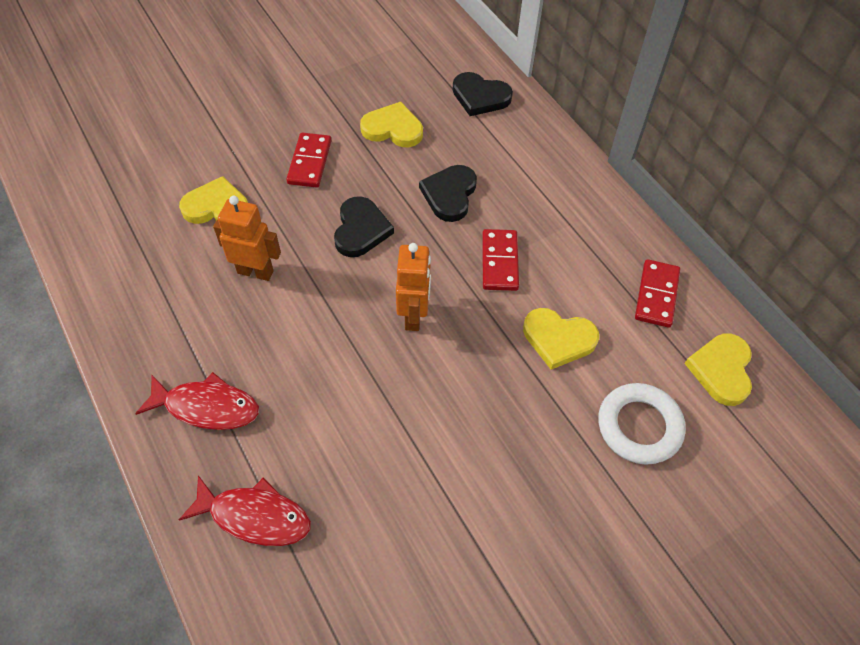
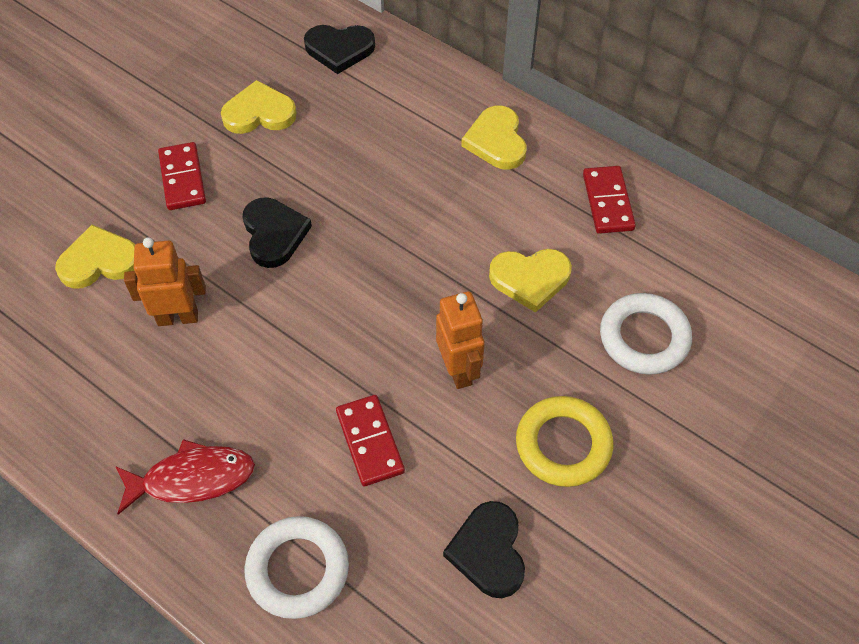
camera: 20 degrees left, 0 degrees up
(254, 516) = (297, 570): red fish -> white ring
(413, 316) = (372, 306): orange robot -> orange robot (458, 370)
(449, 194) = (353, 166): black heart -> black heart (488, 551)
(500, 262) = (437, 220): red domino -> red domino (370, 442)
(525, 495) = (563, 445): none -> yellow ring
(721, 370) = (699, 255): yellow heart -> yellow heart (496, 141)

